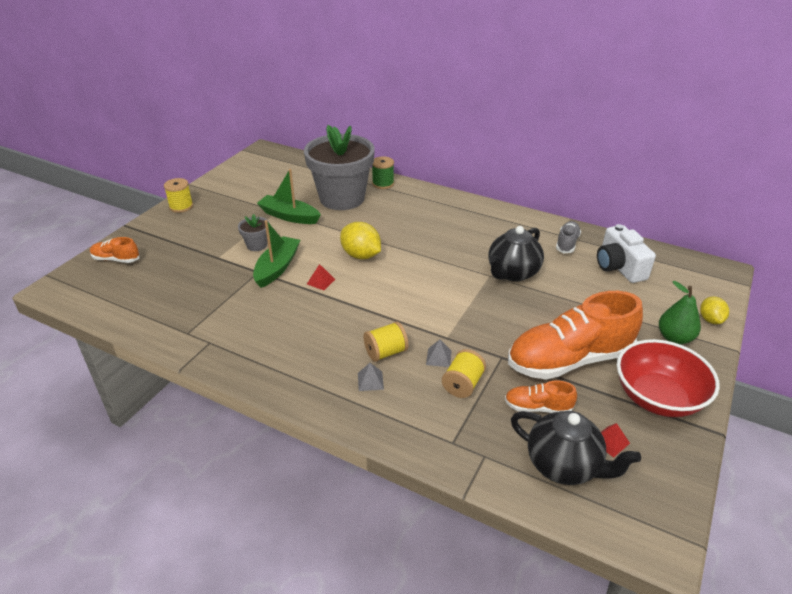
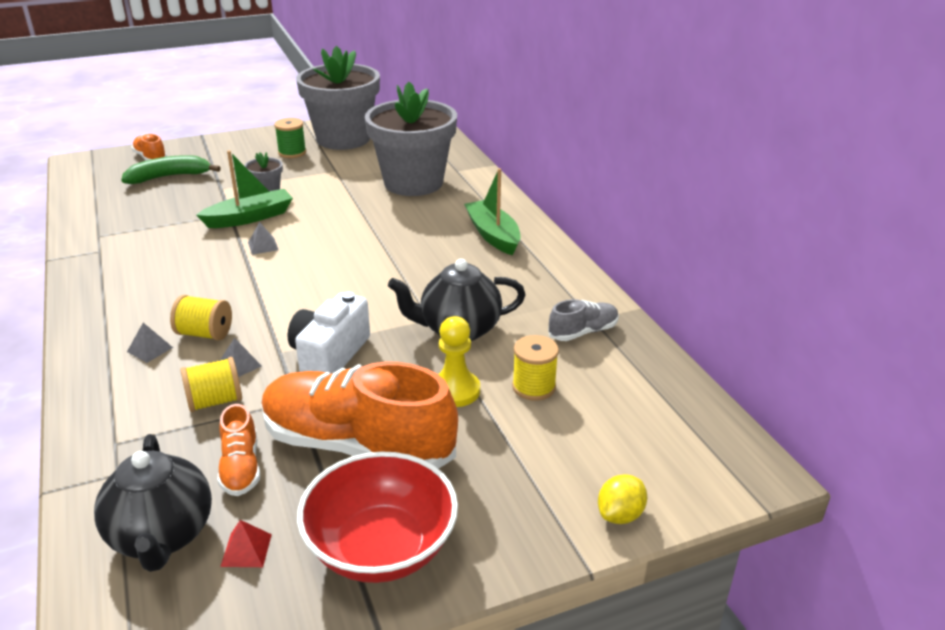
camera: 40 degrees right, 5 degrees down
(160, 266) = (169, 177): none -> green banana
(181, 206) = (266, 136): yellow spool -> yellow spool (533, 387)
(243, 186) = (343, 139): none -> grey flower pot
(289, 216) = (337, 179): green boat -> green boat (493, 235)
(321, 281) = (263, 246): red pyramid -> grey pyramid
(361, 255) = (338, 240): yellow lemon -> none
(383, 183) = (479, 185): green spool -> green spool (292, 152)
(538, 407) = (241, 467): orange shoe -> orange shoe turned 150 degrees counterclockwise
(563, 305) = (455, 390): none -> yellow pawn
(619, 267) = (604, 389): white camera -> white camera (329, 356)
(674, 338) = (527, 503): green pear -> none

